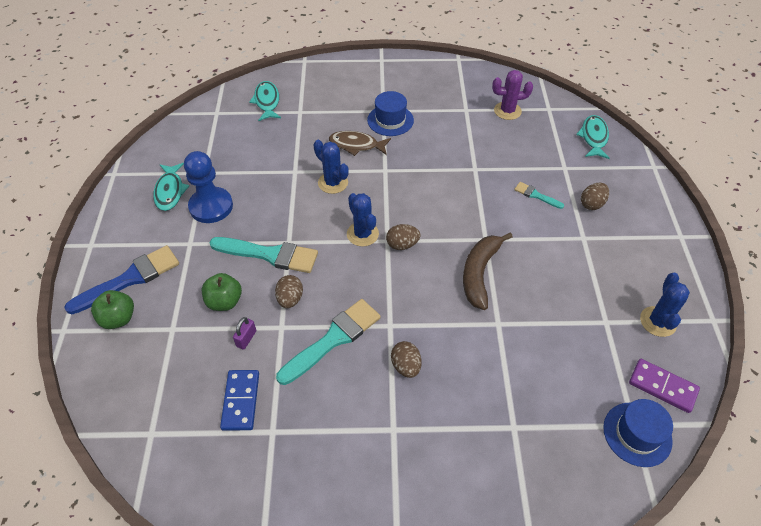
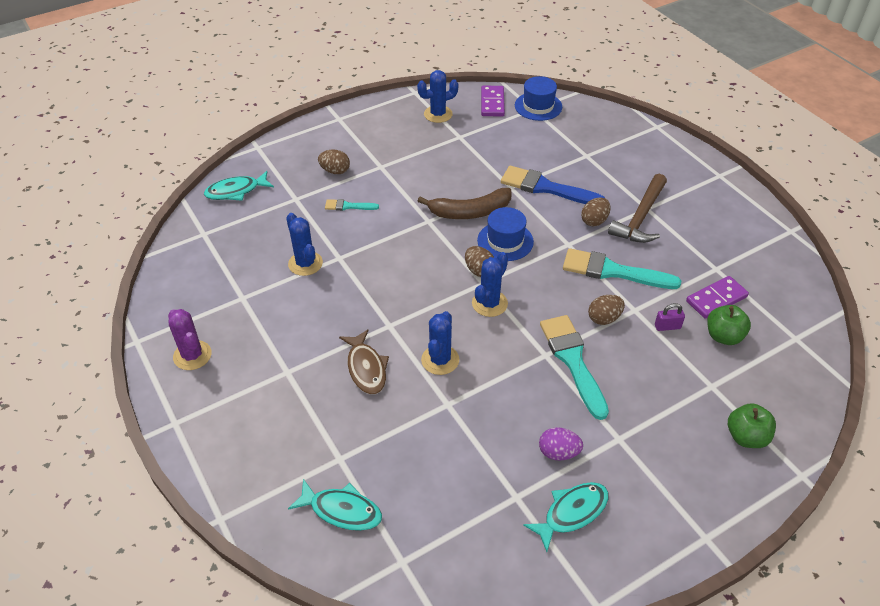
camera: 120 degrees left, 5 degrees down
(130, 279) = (703, 461): blue brush -> blue brush (546, 188)
(211, 206) = (558, 452): blue pawn -> purple egg
(224, 301) = (651, 364): green apple -> green apple (723, 336)
(241, 401) = (716, 299): blue domino -> purple domino
(267, 102) = (342, 510): turquoise fish -> turquoise fish turned 120 degrees counterclockwise
(384, 412) = (640, 217): none -> brown hammer
(390, 120) = (302, 357): blue hat -> blue hat (505, 241)
(480, 149) = (305, 263): none -> blue cactus
(507, 111) = (226, 263): purple cactus -> purple cactus (192, 355)
(536, 195) = (348, 206): turquoise brush -> turquoise brush turned 90 degrees clockwise

